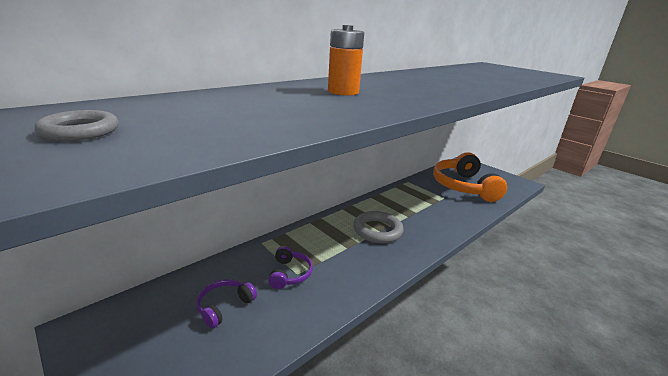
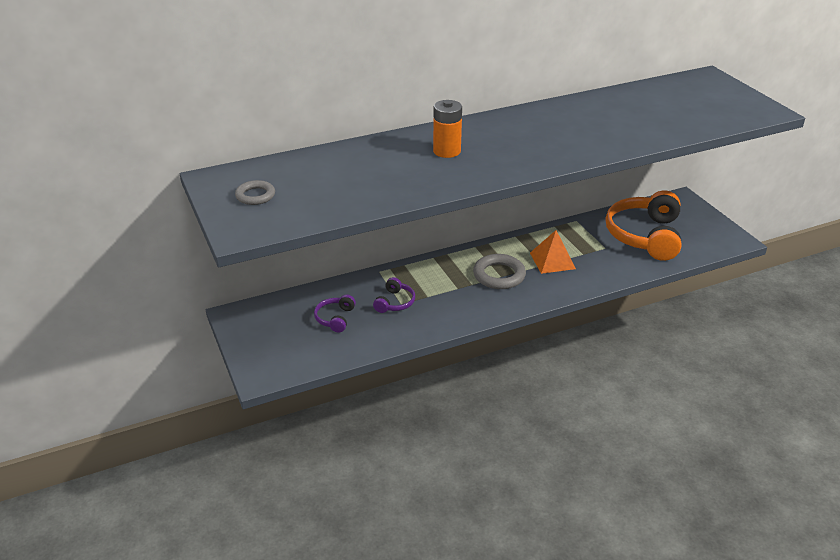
camera: 20 degrees right, 10 degrees up
(224, 306) = (335, 318): purple headphones -> purple headphones turned 45 degrees counterclockwise
(412, 212) = (552, 260): none -> orange pyramid

